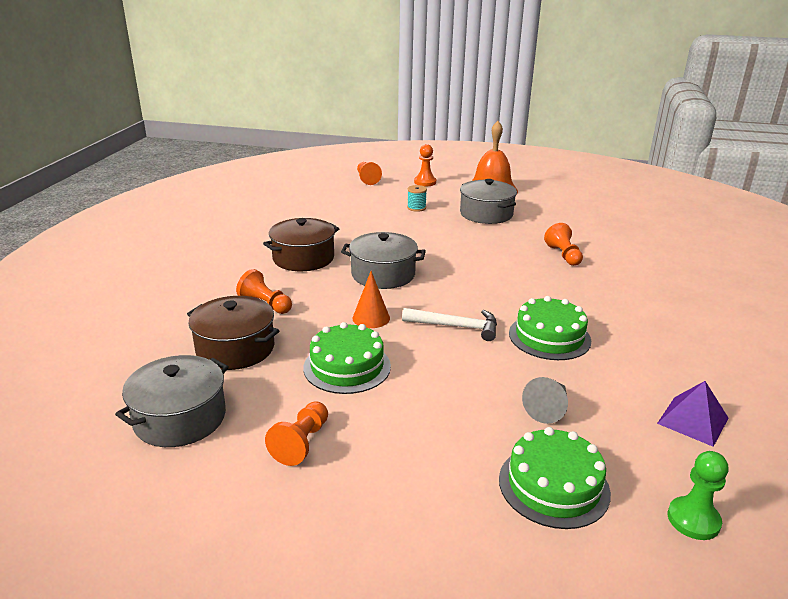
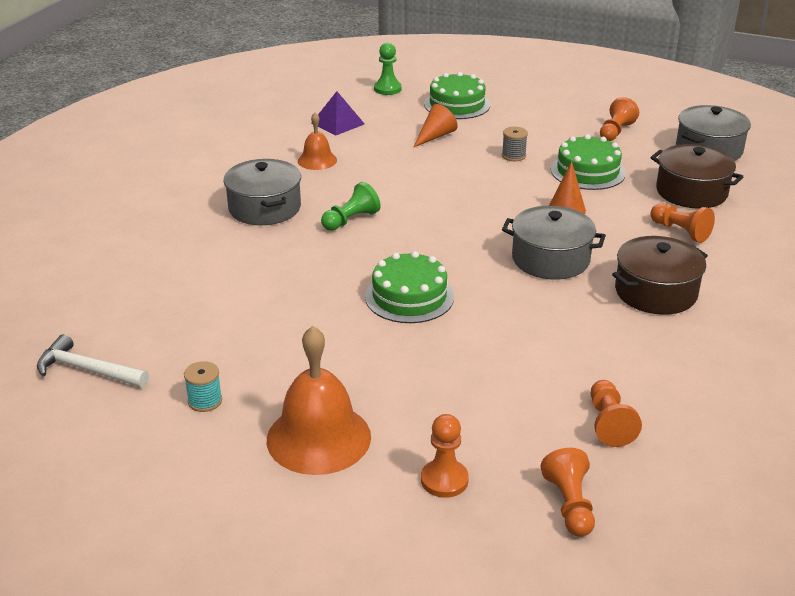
camera: 170 degrees left, 5 degrees up
(416, 208) = (482, 390): turquoise spool -> turquoise spool (205, 401)
(437, 383) = (513, 156): none -> grey spool
(456, 326) = (483, 195): white hammer -> white hammer (87, 370)
(486, 214) = (368, 363): grey pot -> grey pot (265, 208)
(548, 408) = (435, 136): grey cone -> orange cone
(549, 337) = (399, 180): green cake -> green cake (409, 297)
(563, 255) = (309, 270): orange pawn -> orange pawn (609, 423)
(564, 293) = (351, 220): none -> green pawn
(657, 355) = (317, 160): none -> orange bell

